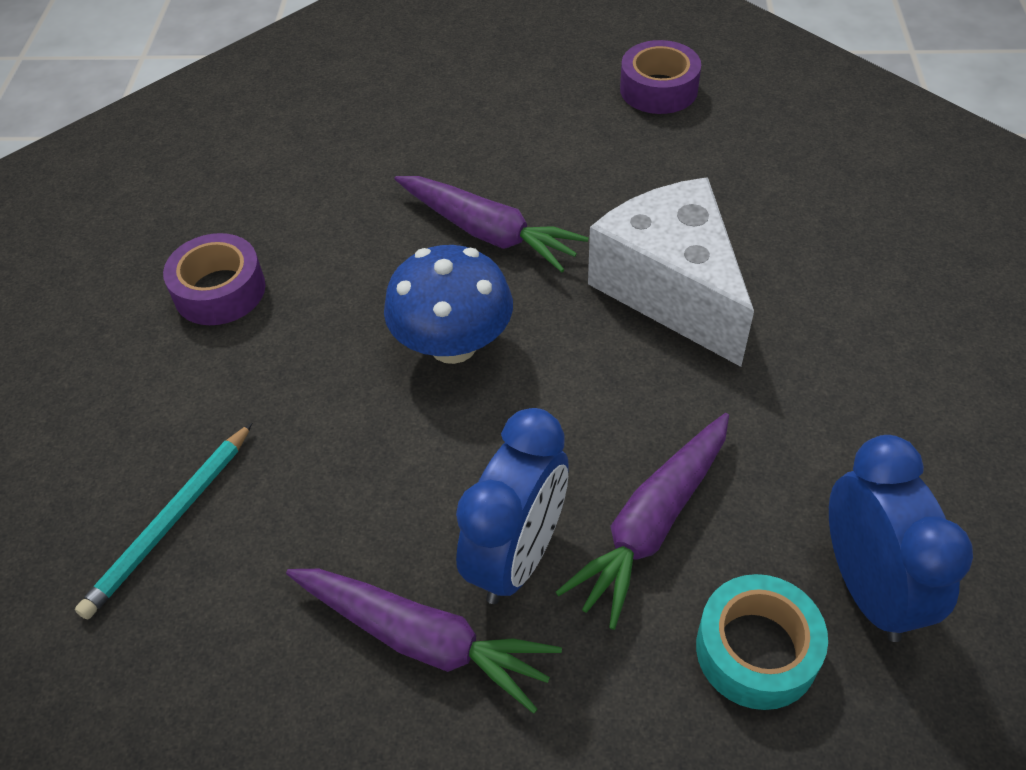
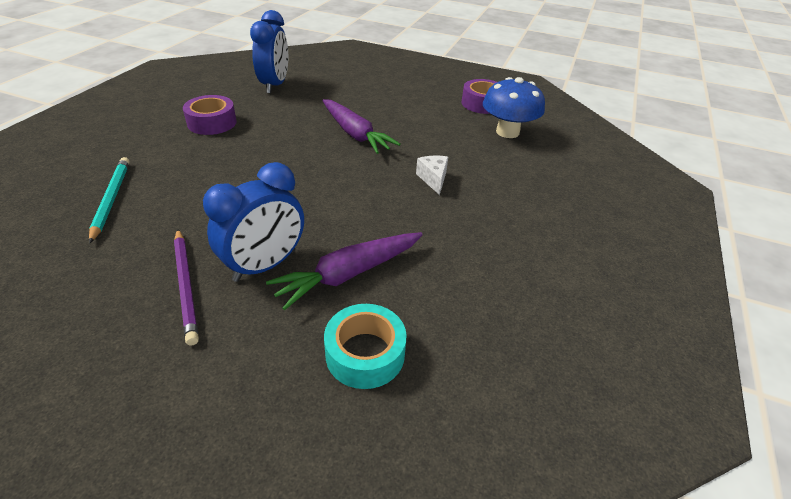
camera: 15 degrees right, 10 degrees down
(170, 522) = (111, 199): turquoise pencil -> turquoise pencil turned 120 degrees clockwise
(423, 639) = (186, 286): purple carrot -> purple pencil
(453, 344) = (303, 170): blue mushroom -> blue mushroom (507, 132)
(671, 289) = (433, 179): white cheese -> white cheese, size x0.40
(868, 587) = (455, 345): blue clock -> blue clock (275, 85)

